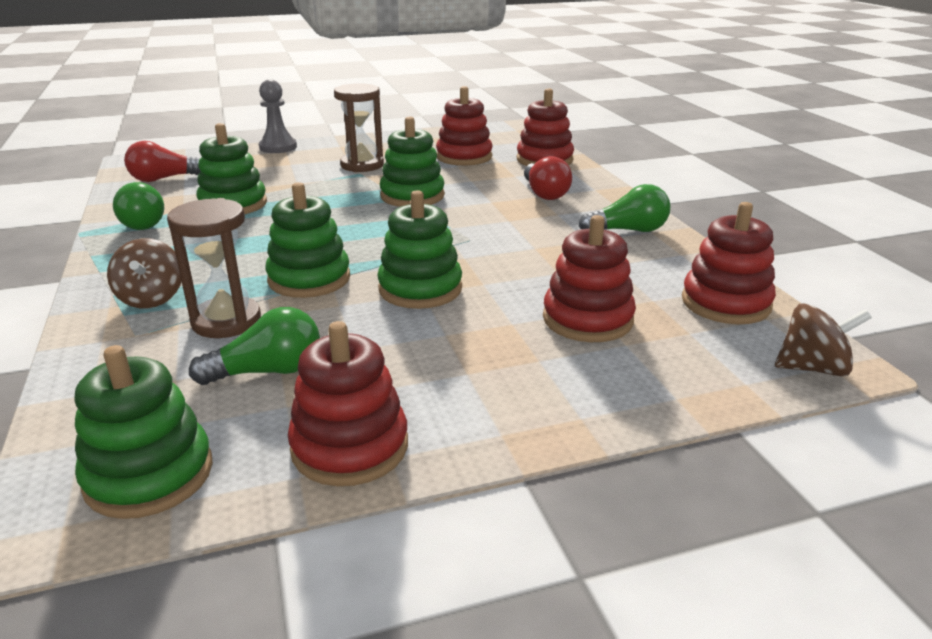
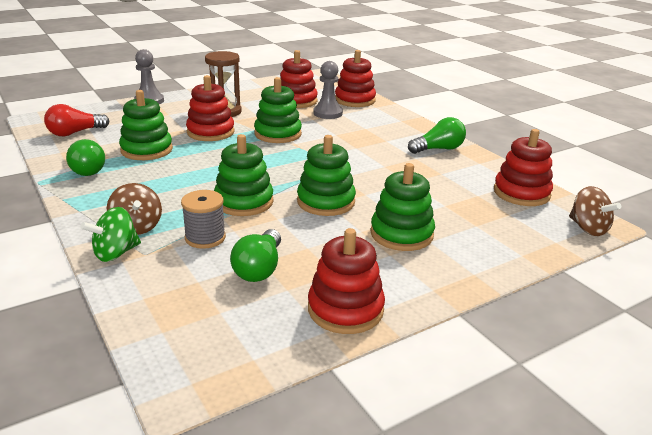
camera: 15 degrees left, 0 degrees up
(101, 329) = (116, 253): none -> green spinning top
(149, 475) = (226, 344): green stacking toy -> green stacking toy (401, 234)
(226, 321) = (205, 238): brown hourglass -> grey spool
(268, 371) = (259, 268): green light bulb -> green light bulb turned 135 degrees clockwise
(496, 174) = (328, 113): none -> grey pawn
(544, 193) = (369, 126): red light bulb -> none
(587, 319) = (445, 212): red stacking toy -> red stacking toy (210, 132)
(812, 368) = (588, 228): brown spinning top -> brown spinning top turned 75 degrees clockwise

